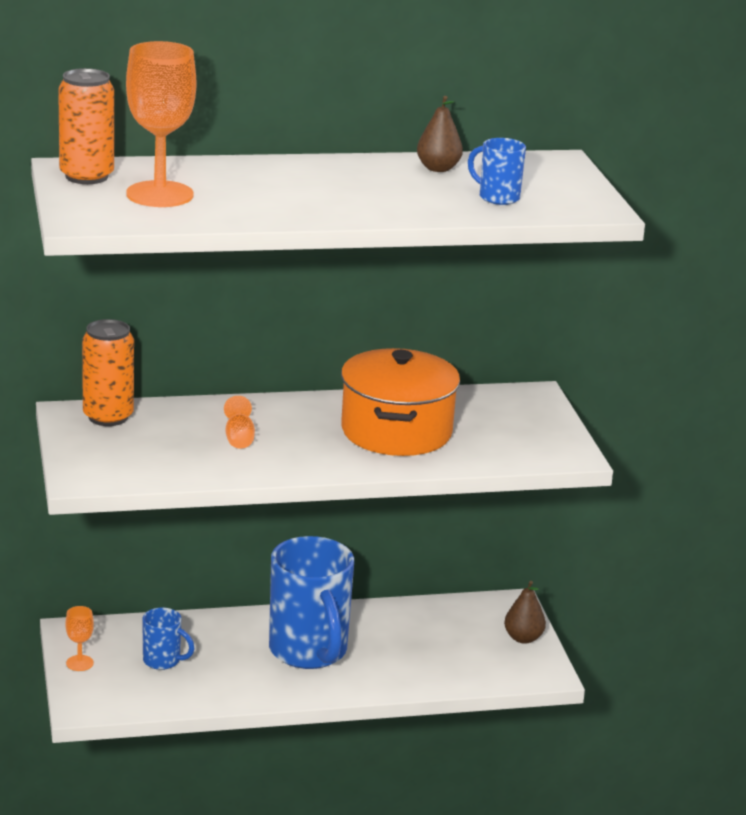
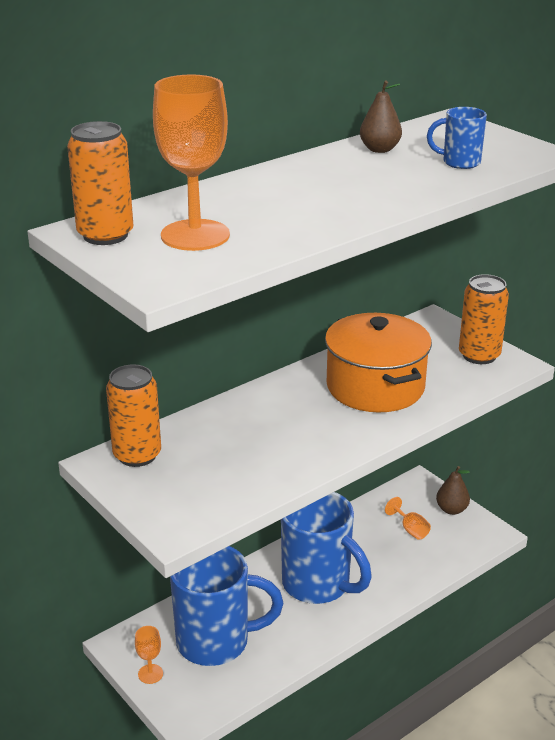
camera: 25 degrees left, 5 degrees up
(163, 661) = (215, 642): blue mug -> blue mug, size x2.16
(239, 438) = (265, 437): orange goblet -> orange goblet (410, 529)
(541, 437) = (479, 355): none -> orange can

